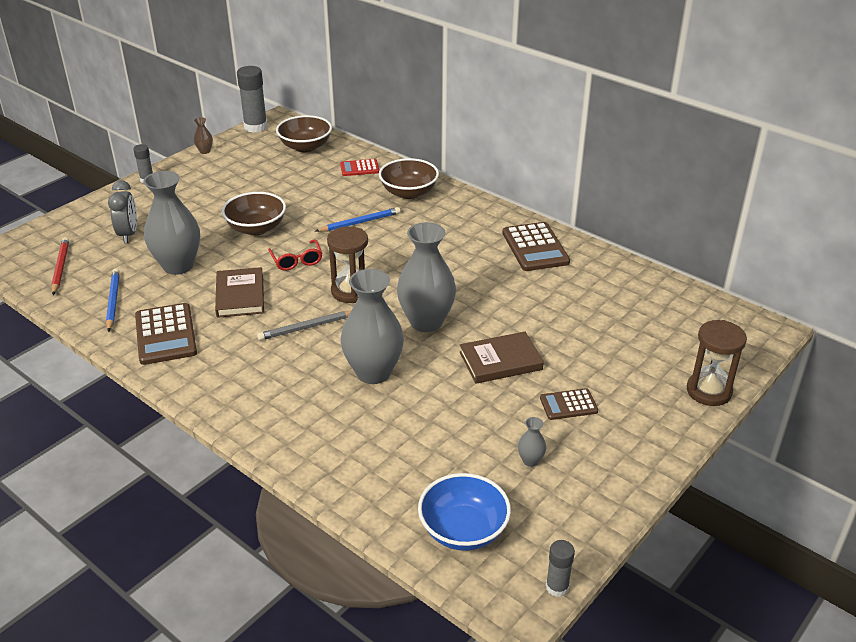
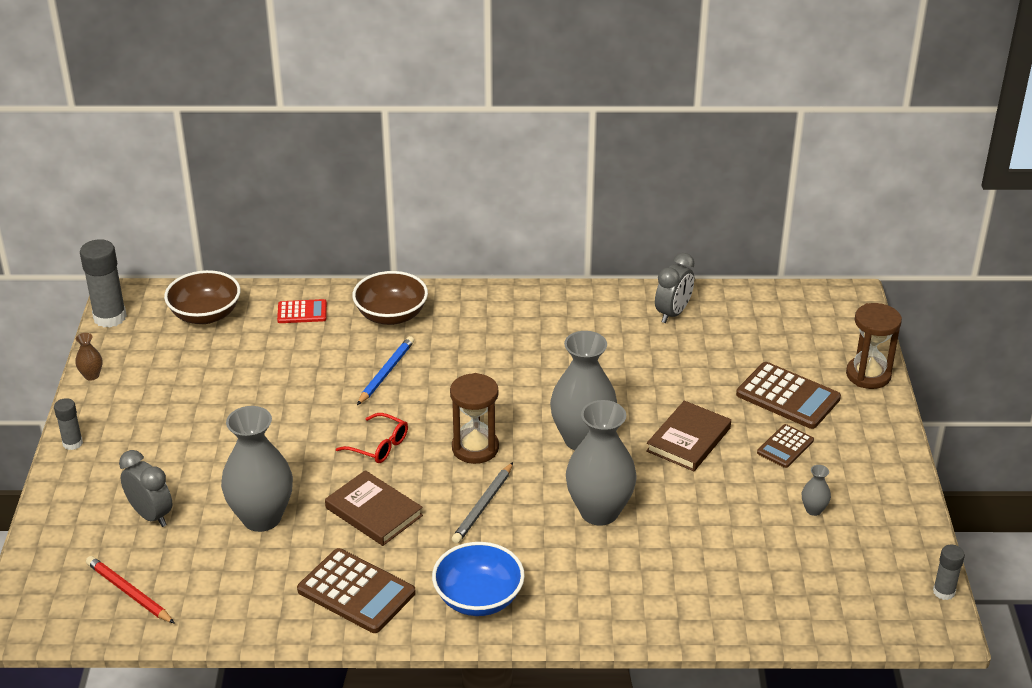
camera: 40 degrees left, 0 degrees up
(113, 301) = (248, 592): blue pencil -> none
(256, 228) = (286, 434): brown bowl -> none
(359, 168) = (302, 312): red calculator -> red calculator turned 135 degrees counterclockwise
(463, 530) = (834, 594): blue bowl -> blue bowl (478, 598)
(535, 247) = (583, 315): brown calculator -> brown calculator (788, 396)
(602, 275) = (673, 313): none -> grey clock

